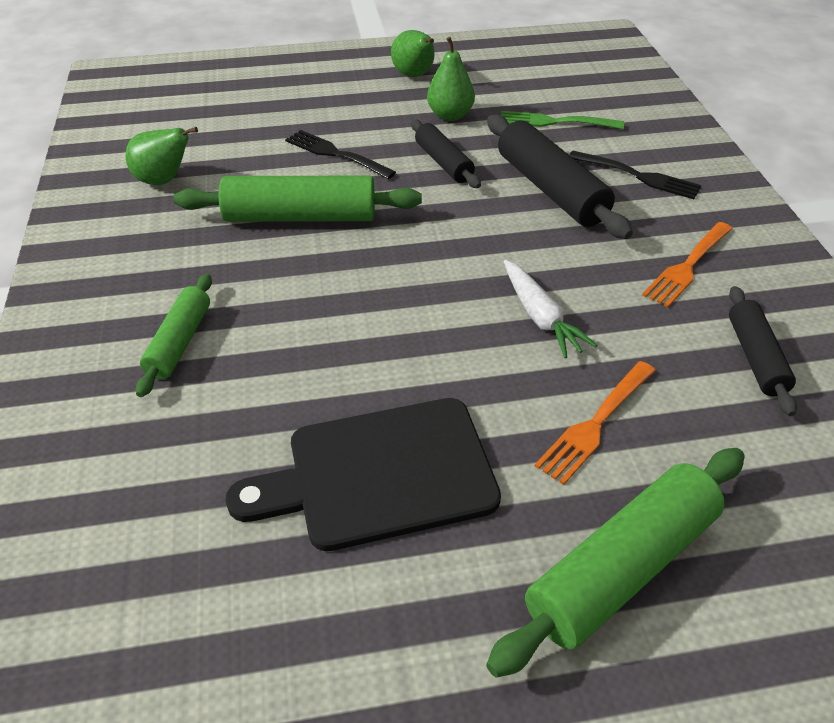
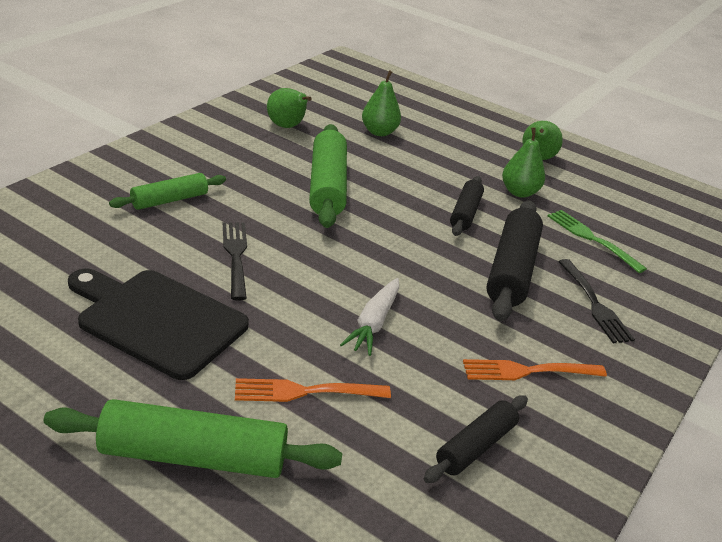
camera: 40 degrees right, 10 degrees down
(256, 131) = (379, 132): none -> green pear
(300, 217) = (327, 186): green rolling pin -> green rolling pin turned 45 degrees clockwise
(337, 154) = (405, 170): black fork -> black fork (236, 257)

